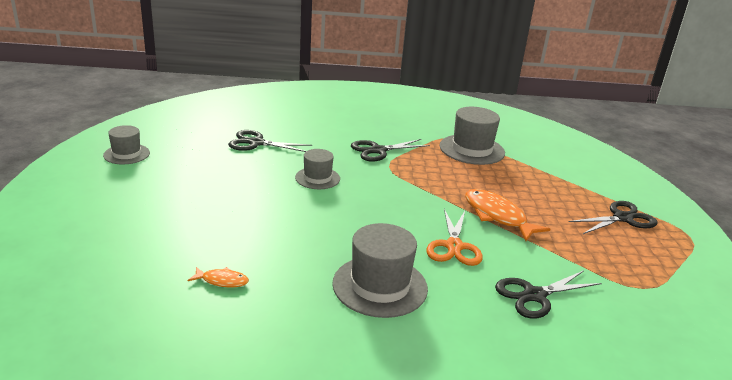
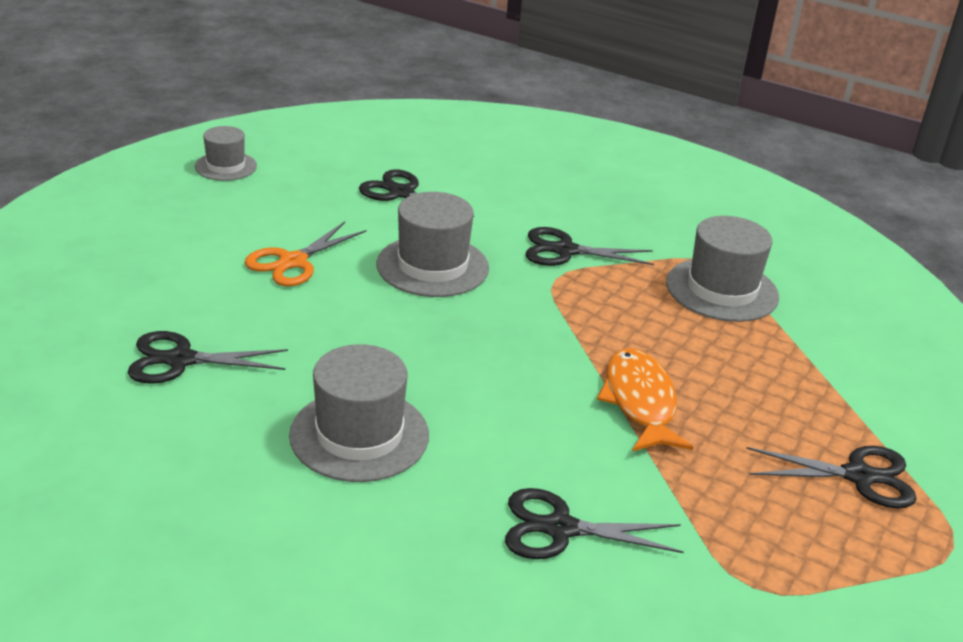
camera: 30 degrees right, 5 degrees up
(222, 281) = (180, 360): orange fish -> black scissors
(317, 178) = (432, 266): grey hat -> grey hat, size x1.65
(454, 246) = (520, 421): orange scissors -> orange scissors (293, 262)

